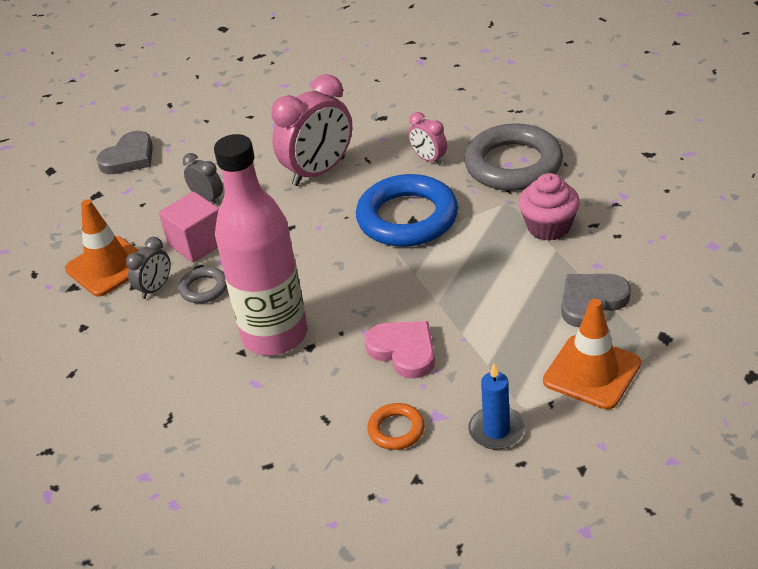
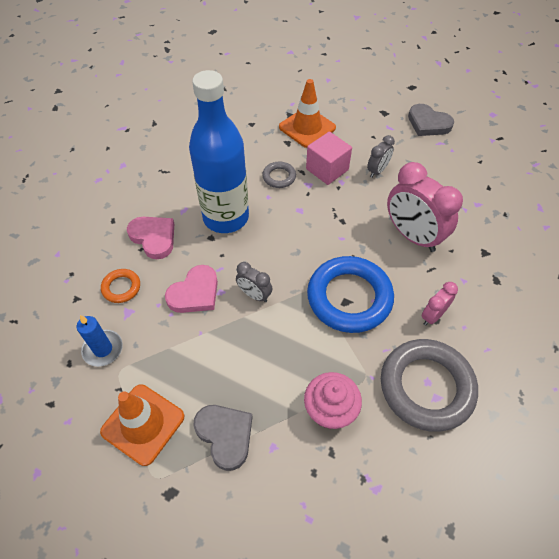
camera: 85 degrees right, 15 degrees up
(155, 288) = (282, 152): grey clock -> grey clock (254, 295)
(274, 335) = (226, 217): pink bottle -> blue bottle
(306, 409) = (154, 238): none -> pink heart

